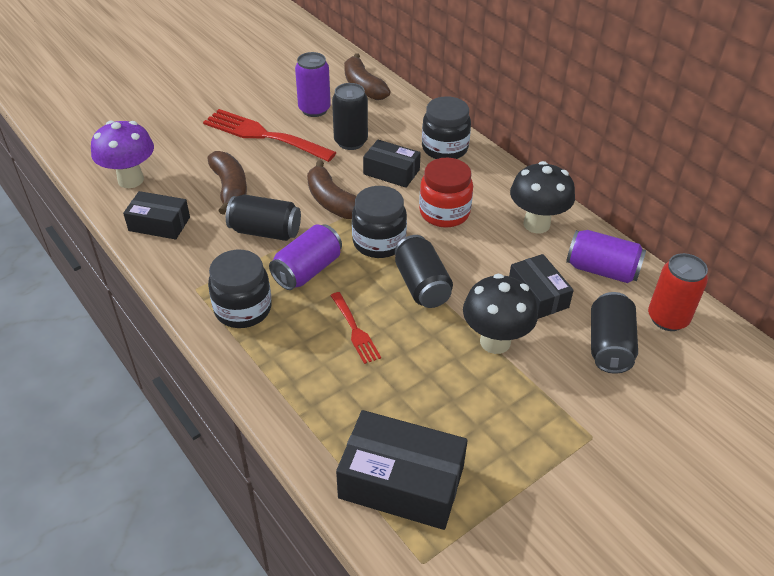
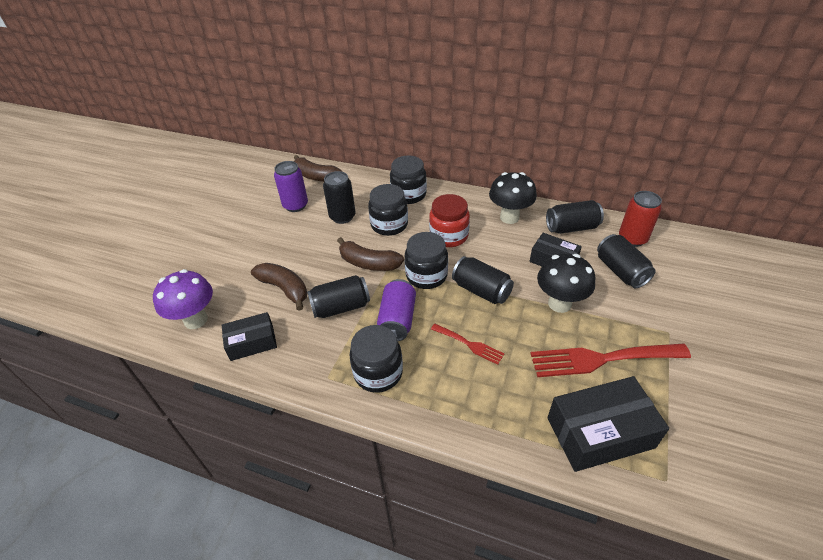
camera: 30 degrees left, 0 degrees up
(263, 135) = (274, 239): red fork -> red fork (601, 359)
(391, 172) = (389, 225): black box -> black jar
(601, 270) = (571, 227): purple can -> black can

